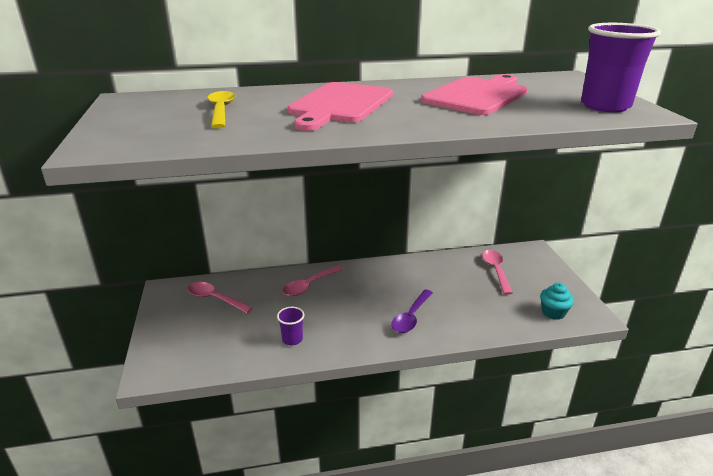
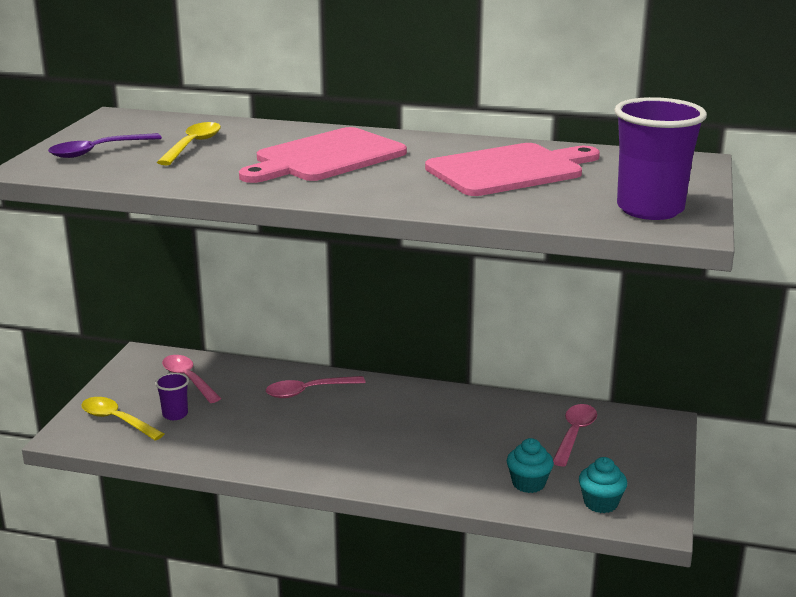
camera: 25 degrees right, 5 degrees down
(182, 348) = (117, 420): none -> yellow spoon
(292, 339) = (239, 443): purple cup -> purple cup (175, 414)
(411, 317) = (401, 458): purple spoon -> purple spoon (98, 151)
(502, 312) = (528, 483): none -> turquoise cupcake

